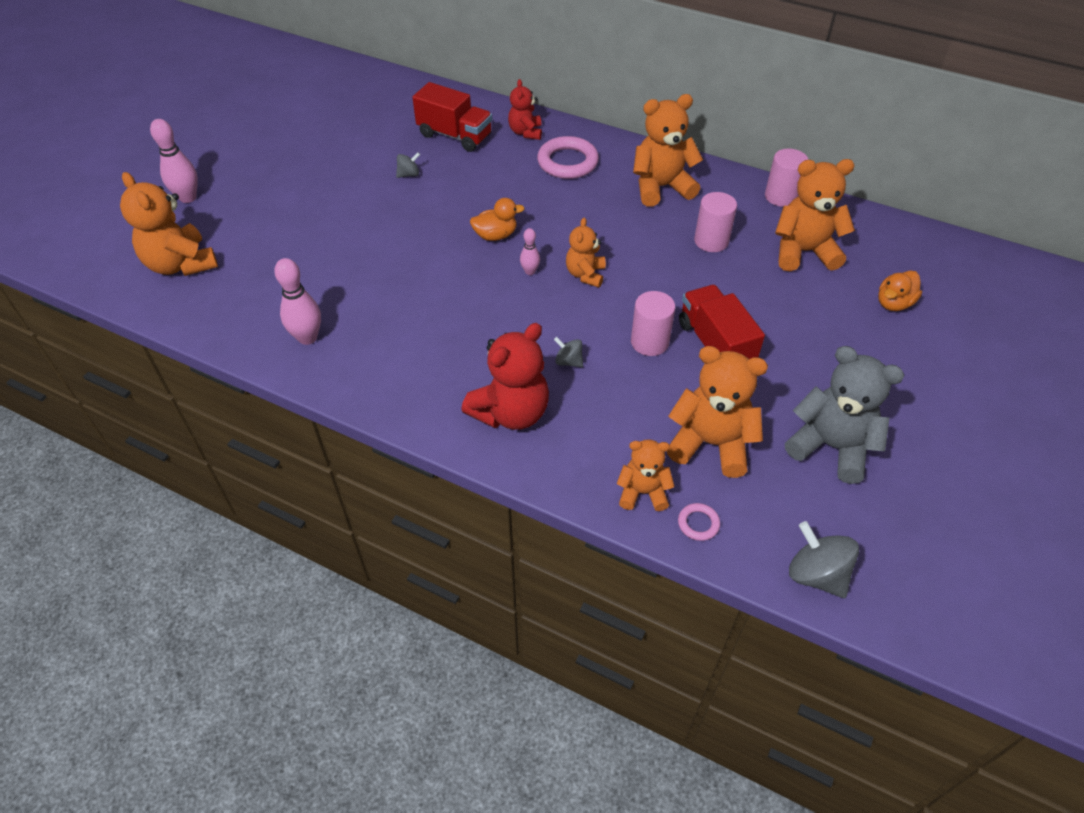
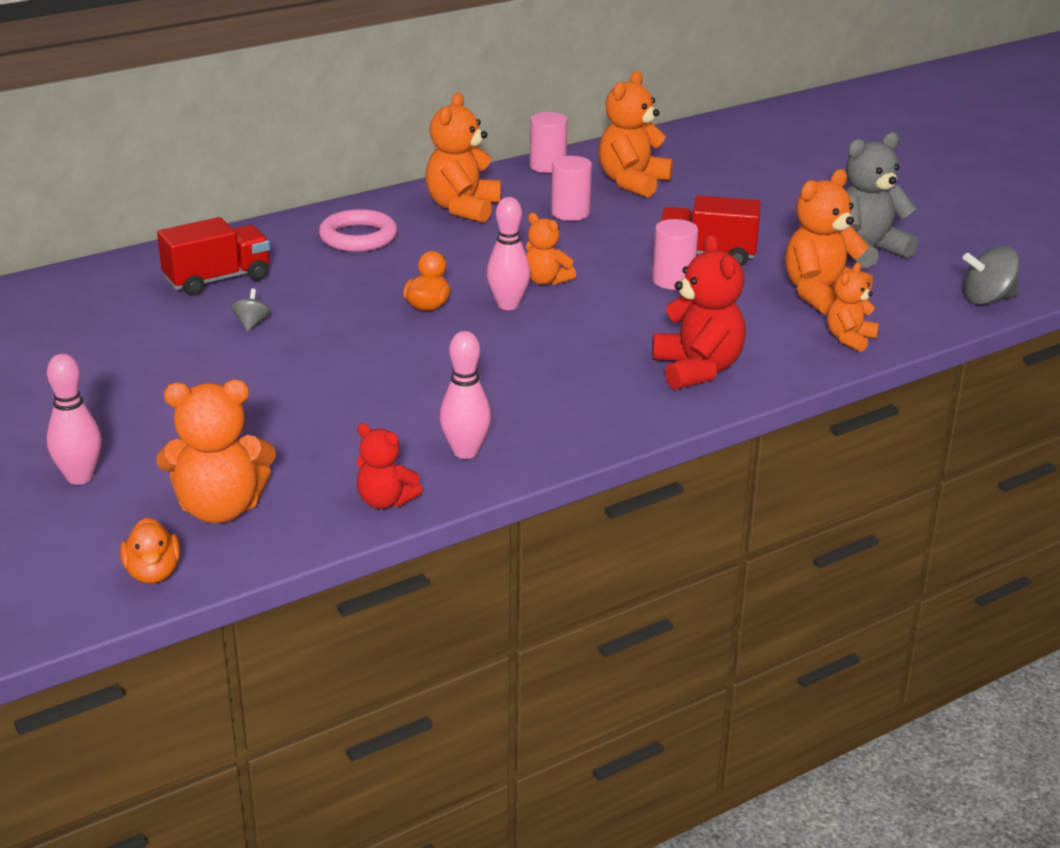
camera: 60 degrees left, 20 degrees down
(525, 132) = (273, 242): red teddy bear -> red teddy bear (385, 501)
(530, 271) = (508, 305): pink bowling pin -> pink bowling pin, size x1.77
(568, 361) = (658, 323): grey spinning top -> none
(698, 523) = (902, 327): pink ring -> none
(893, 303) = (735, 174): orange duck -> orange duck (153, 573)

